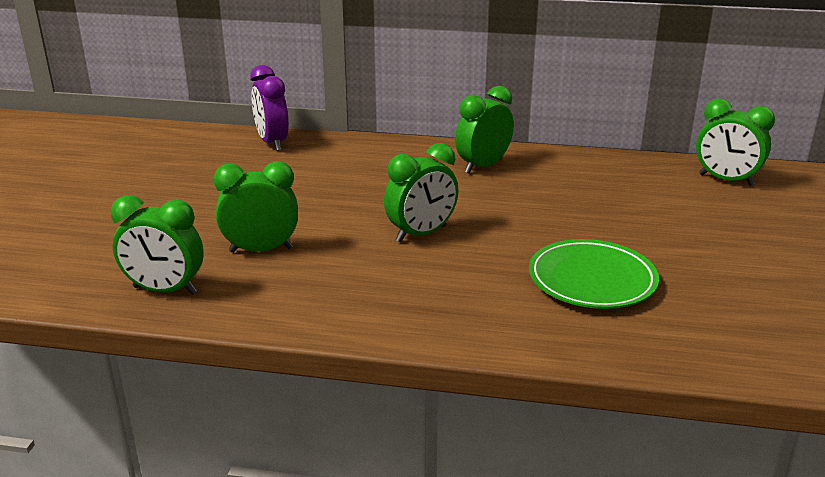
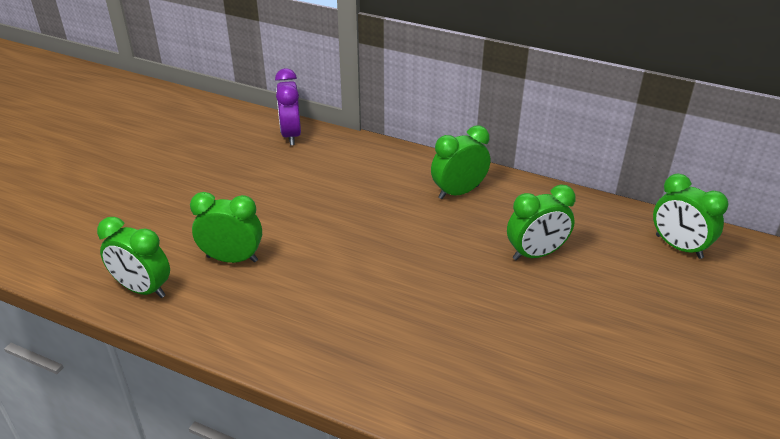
camera: 15 degrees right, 10 degrees up
(421, 234) = (369, 264): green clock -> green clock (536, 254)
(592, 280) = (490, 347): green plate -> none

